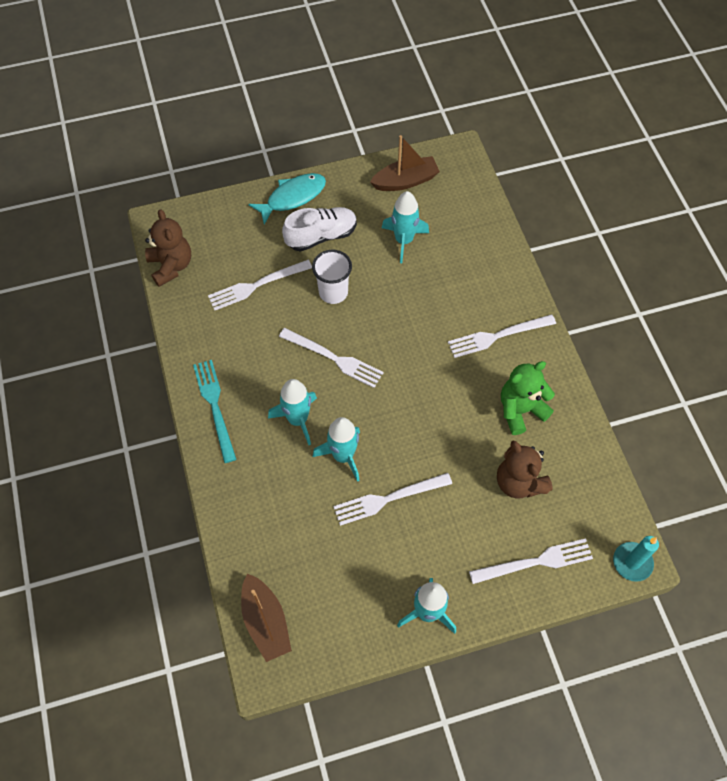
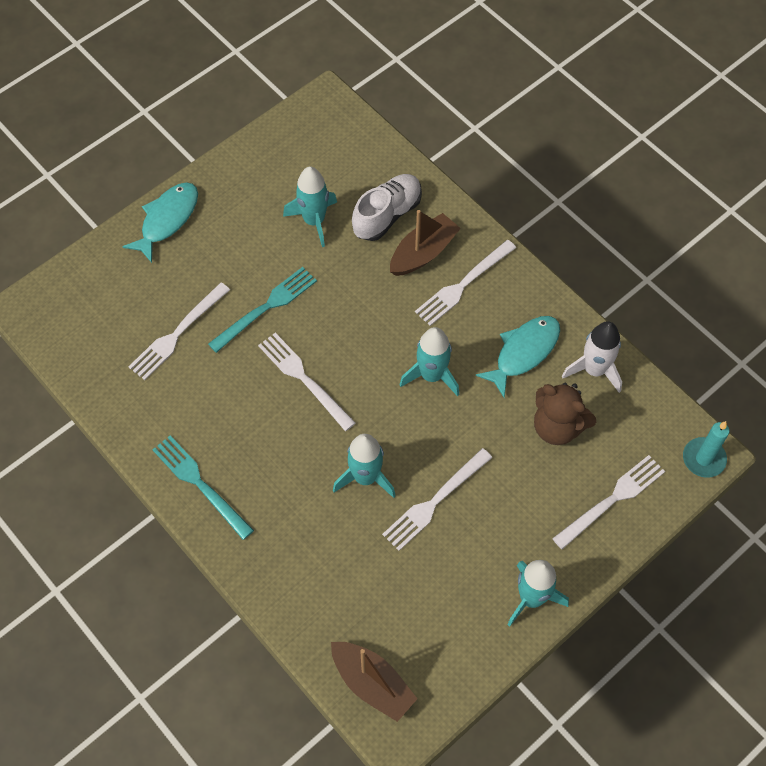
camera: 25 degrees left, 0 degrees up
(171, 266) = (68, 350): brown teddy bear -> none
(297, 419) = (298, 460): turquoise rocket -> turquoise rocket (431, 375)
(321, 236) = (221, 251): white shoe -> white shoe (387, 215)
(333, 292) = (266, 307): white cup -> turquoise fork
(334, 358) = (304, 378): white fork -> white fork turned 135 degrees counterclockwise
(405, 181) = (283, 154): brown boat -> brown boat (423, 253)
(520, 410) = (523, 352): green teddy bear -> turquoise fish
(573, 449) = (594, 370): none -> white rocket

